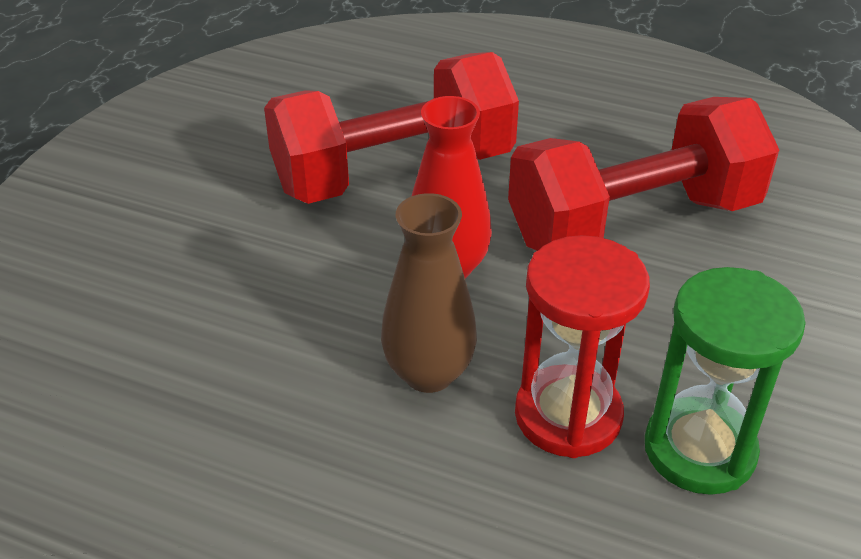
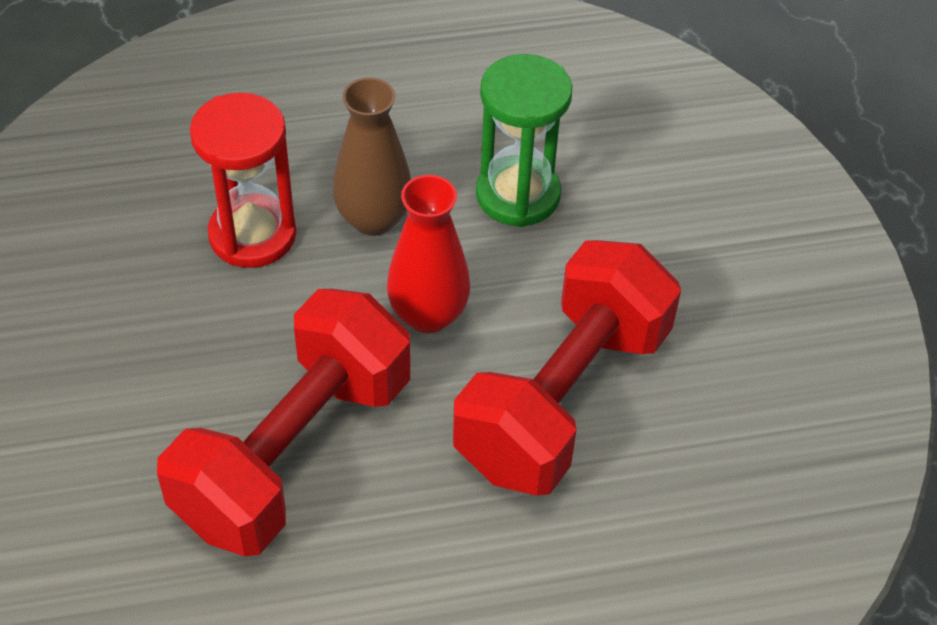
camera: 145 degrees right, 10 degrees up
(699, 450) = (146, 253): green hourglass -> green hourglass (518, 195)

